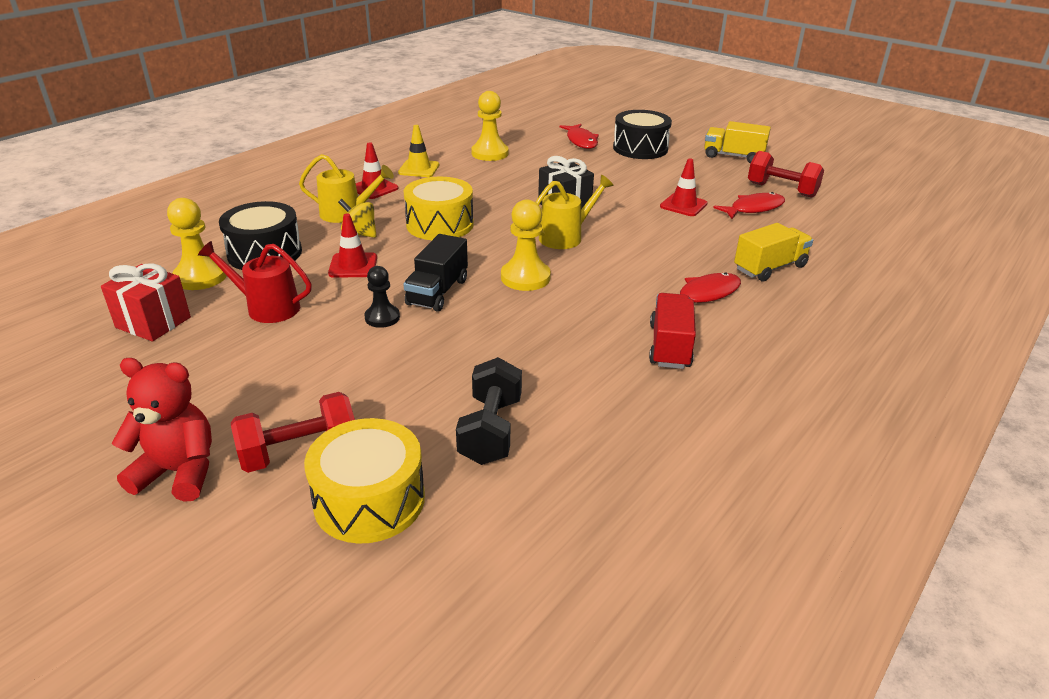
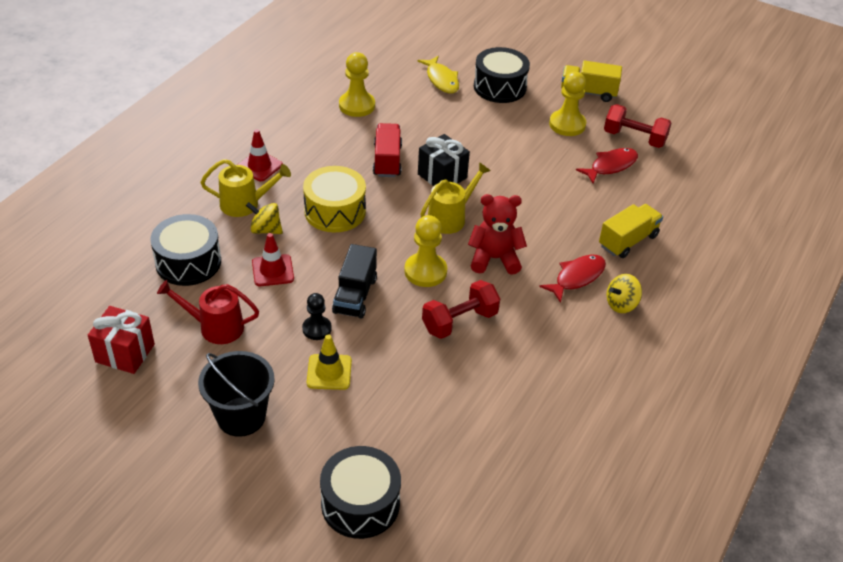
camera: 10 degrees left, 10 degrees up
(179, 472) = (212, 496): red teddy bear -> red teddy bear (494, 259)
(200, 277) = (142, 296): yellow pawn -> yellow pawn (567, 124)
(256, 392) = (241, 416): none -> black bucket
(299, 452) = (295, 469): red dumbbell -> red dumbbell (459, 321)
(369, 500) = (360, 503): yellow drum -> black drum
(419, 169) = (294, 134): yellow traffic cone -> yellow traffic cone (329, 372)
(490, 430) = (432, 434): black dumbbell -> none
(581, 141) = (441, 80): red fish -> yellow fish
(669, 346) = (554, 337): red truck -> red truck (387, 161)
(683, 205) = (548, 166): red traffic cone -> none
(758, 322) = (621, 304): none -> yellow spinning top

